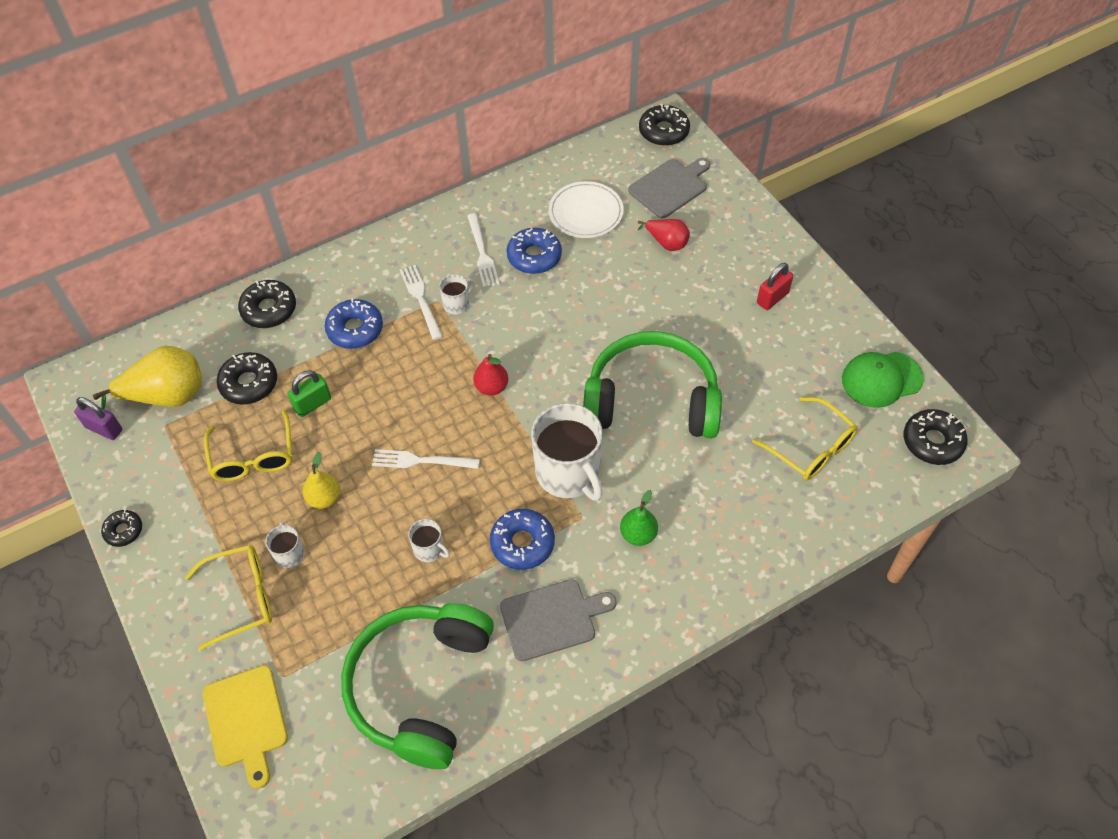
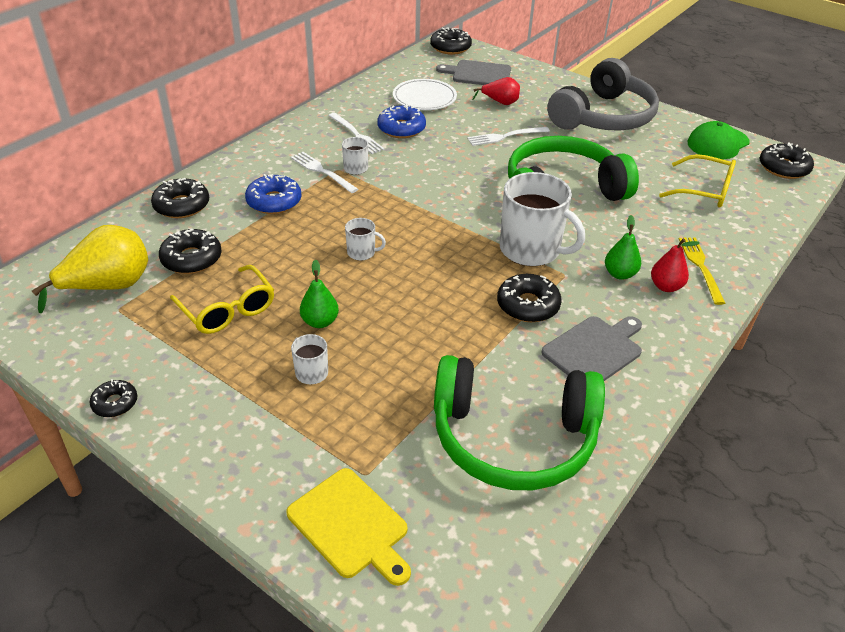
camera: 25 degrees left, 15 degrees down
(104, 429) = (50, 327): purple padlock -> none
(241, 598) = (281, 421): yellow glasses -> none
(312, 404) = (265, 258): green padlock -> none
(324, 498) = (320, 322): yellow pear -> green pear
(420, 461) = (394, 273): white fork -> white fork (504, 137)
(420, 687) = (513, 438): green headphones -> green headphones turned 75 degrees counterclockwise
(429, 549) = (447, 332): white mug -> white mug (362, 252)
(491, 387) = (424, 211): red pear -> red pear (666, 286)
(522, 543) = (528, 305): blue donut -> black donut
(670, 187) = (478, 74): grey cutting board -> grey cutting board turned 105 degrees counterclockwise
(729, 552) = (700, 266): none -> yellow fork
(772, 298) = (603, 116): red padlock -> grey headphones

